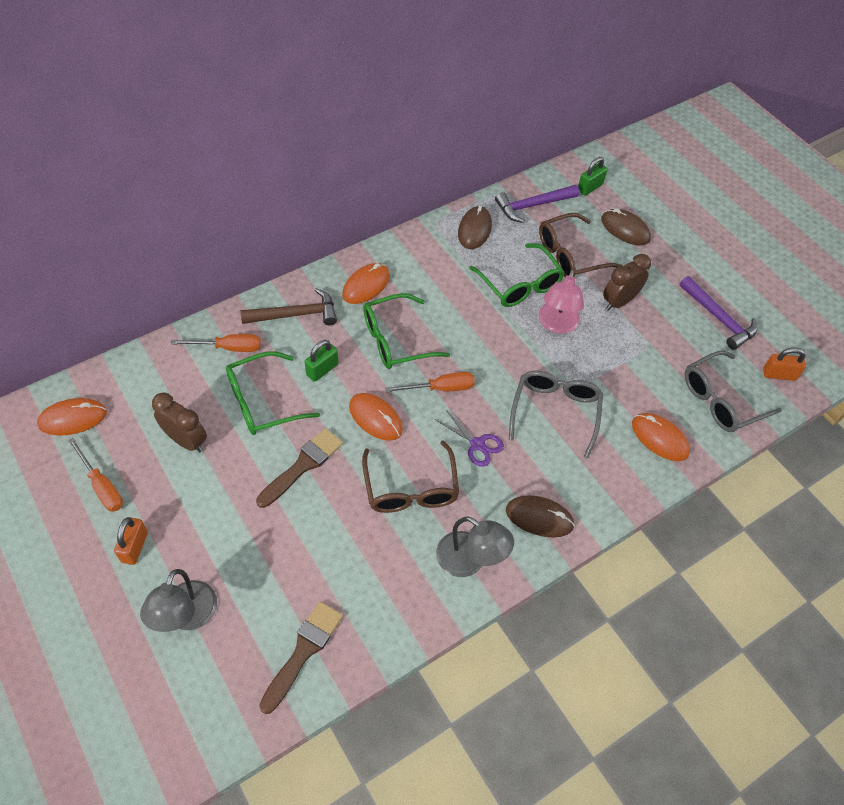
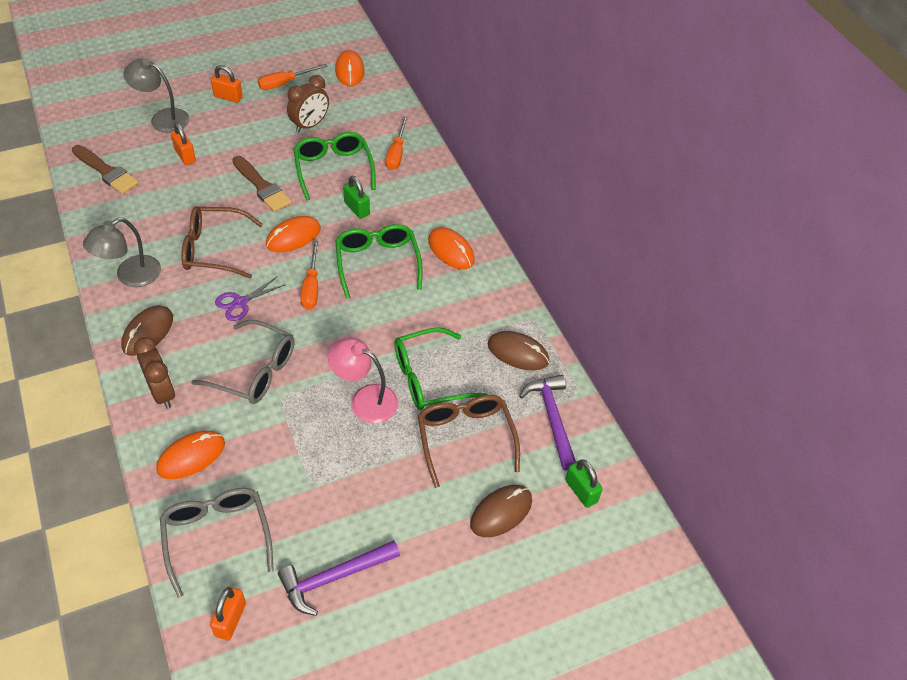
camera: 100 degrees right, 5 degrees down
(259, 565) = (185, 155): none -> orange padlock
(296, 315) = (424, 198): brown hammer -> none
(619, 301) = (384, 471): brown clock -> brown clock (162, 393)

